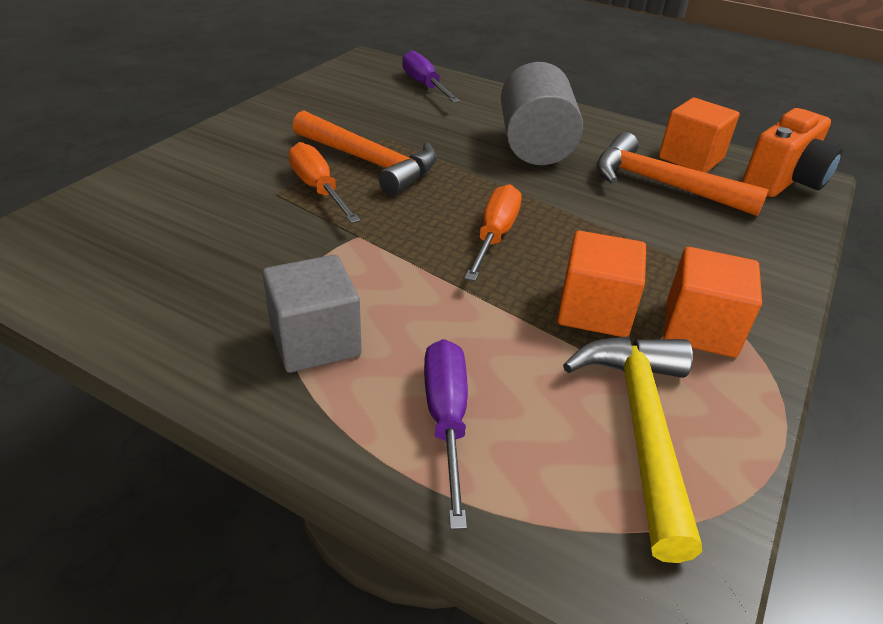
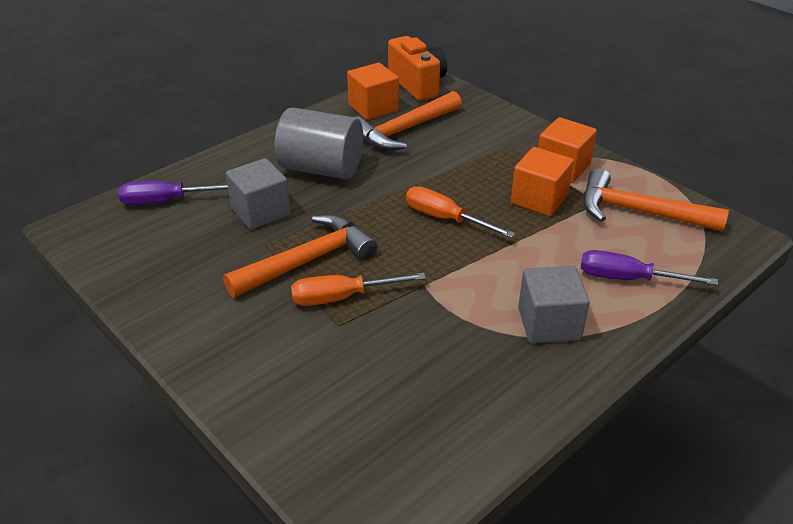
camera: 70 degrees left, 0 degrees up
(436, 127) = (260, 212): none -> grey cube
(641, 428) = (639, 212): yellow hammer -> orange hammer

